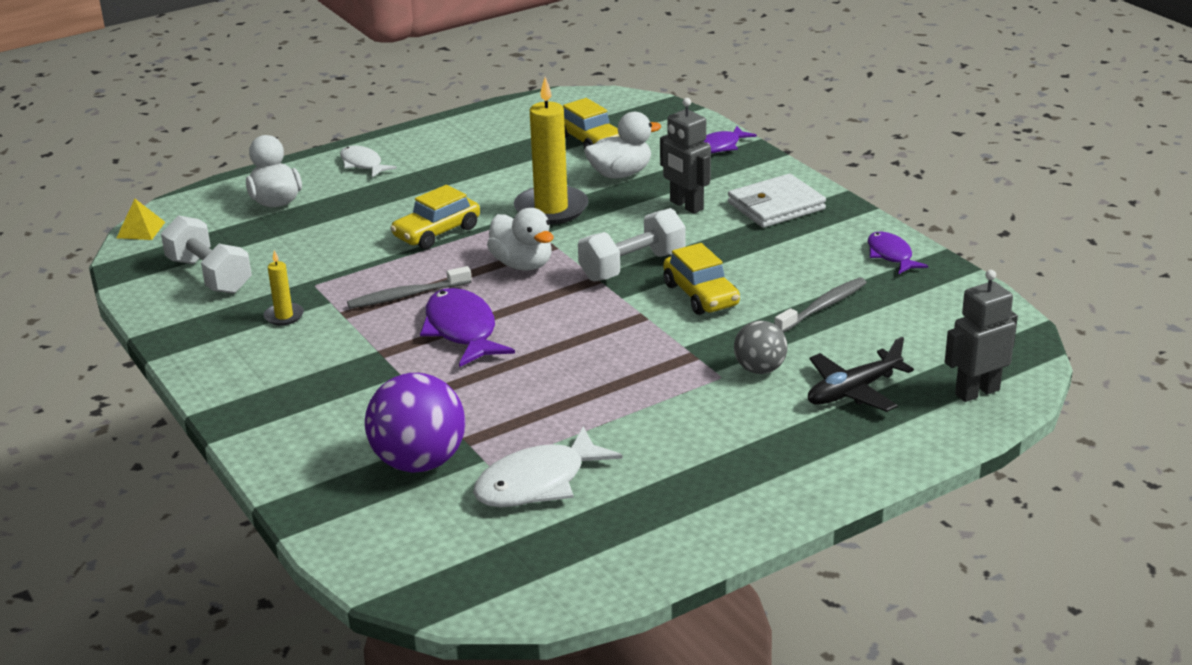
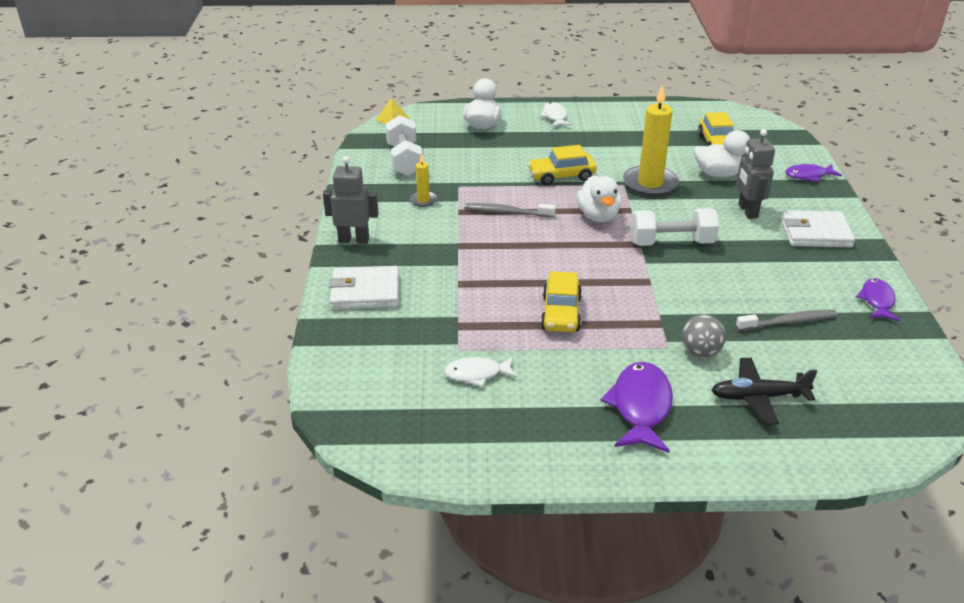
camera: 30 degrees right, 5 degrees up
(312, 446) = (365, 292): none -> white wallet
(419, 462) = (417, 328): purple ball -> none
(462, 330) = (521, 248): purple fish -> purple fish (640, 407)
(538, 483) = (477, 374): white fish -> white fish, size x0.61
(701, 295) = (703, 280): yellow car -> yellow car (561, 313)
(977, 392) = (860, 438): grey robot -> grey robot (354, 240)

